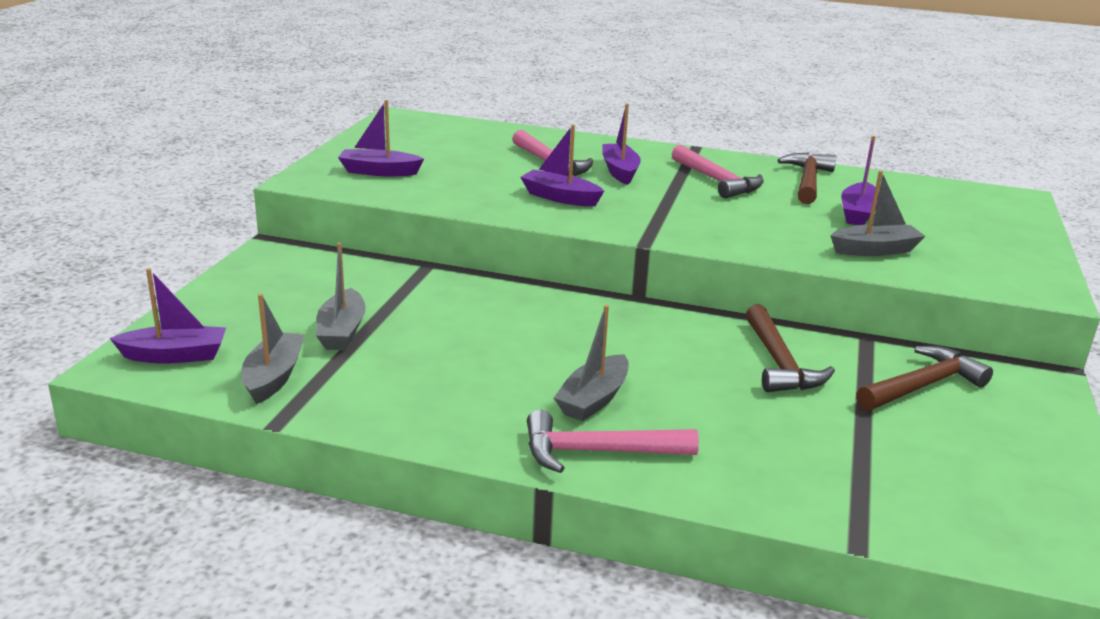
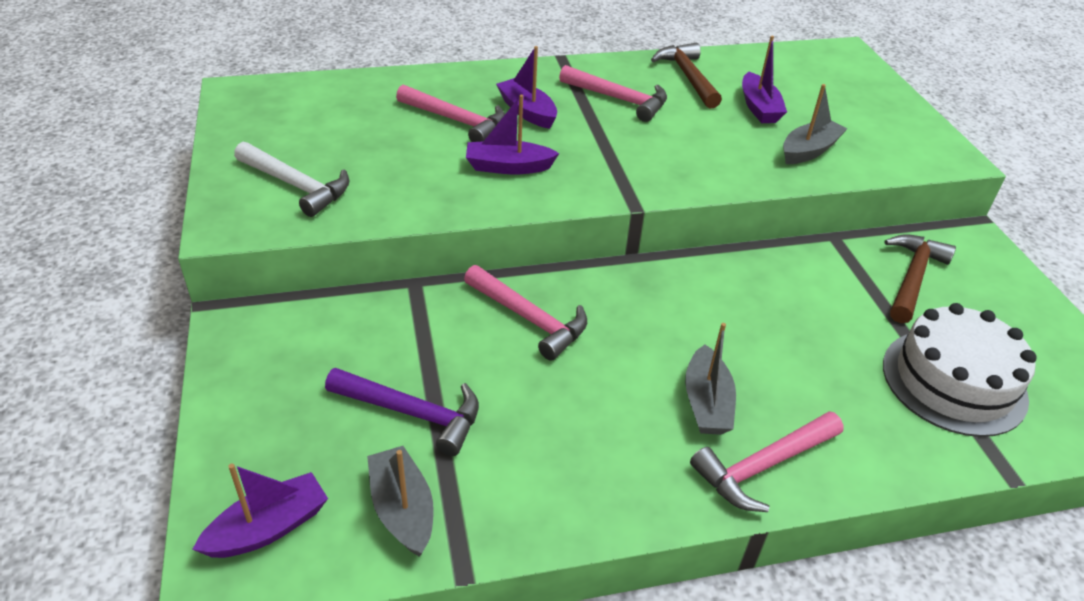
camera: 30 degrees left, 15 degrees up
(342, 331) = (413, 413): grey boat -> purple hammer
(379, 172) = (296, 186): purple boat -> white hammer
(497, 308) = (529, 319): none -> pink hammer
(779, 363) = (802, 294): brown hammer -> none
(876, 465) = (954, 381): none -> white cake

